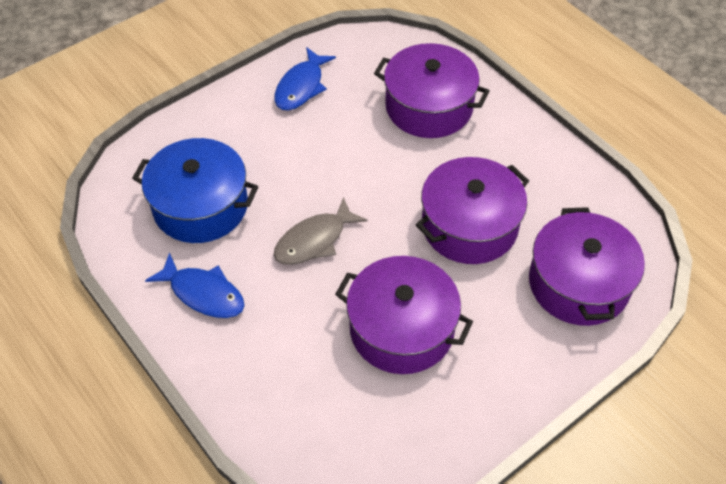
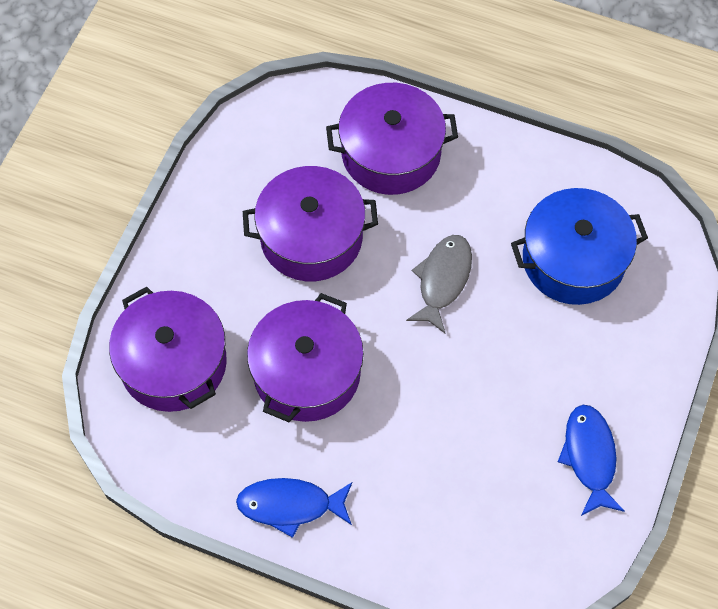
camera: 150 degrees right, 10 degrees up
(203, 293) = (501, 182): blue fish -> blue fish (290, 505)
(429, 107) = (432, 506): purple pot -> purple pot (391, 153)

